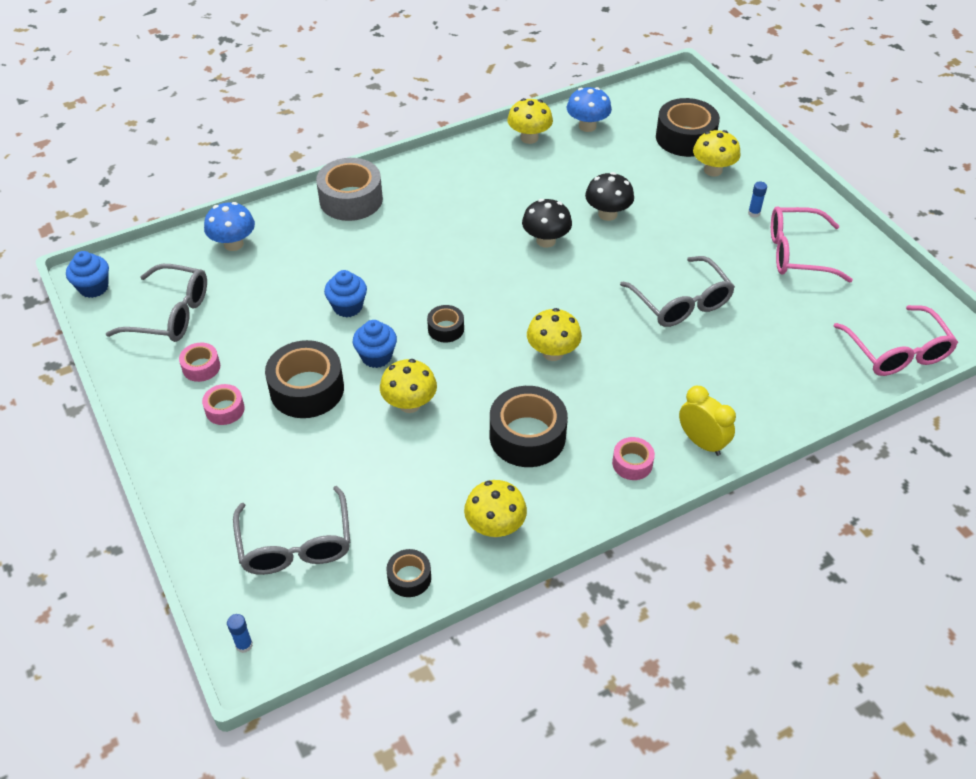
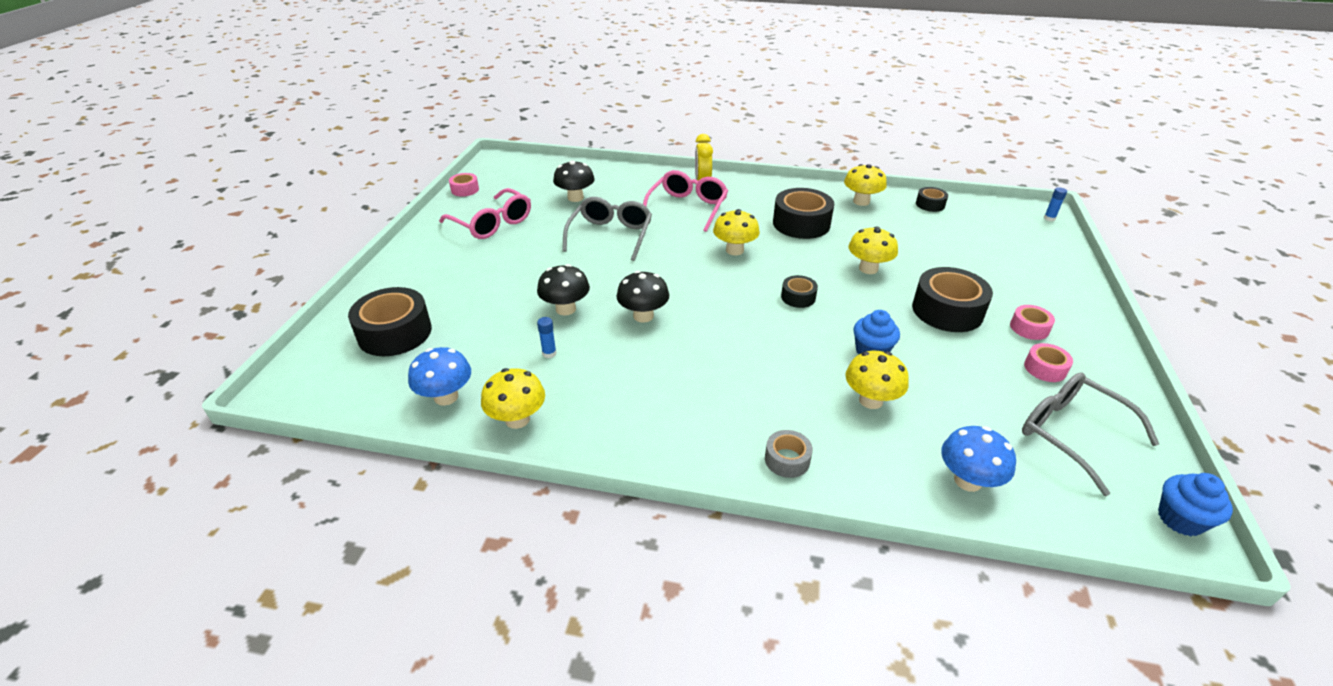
camera: 140 degrees left, 10 degrees down
(295, 545) = (998, 240): grey glasses -> none
(351, 199) = (787, 460): grey tape -> grey tape, size x0.52
(376, 356) = (872, 305): blue cupcake -> none
(632, 463) = (752, 191): pink tape -> pink tape (465, 190)
(713, 170) = (431, 296): yellow mushroom -> yellow mushroom (870, 400)
(754, 213) = (468, 255): blue glue stick -> blue glue stick (549, 353)
(786, 331) = (575, 198): none -> black mushroom
(897, 352) = (539, 168): pink glasses -> pink glasses (687, 207)

